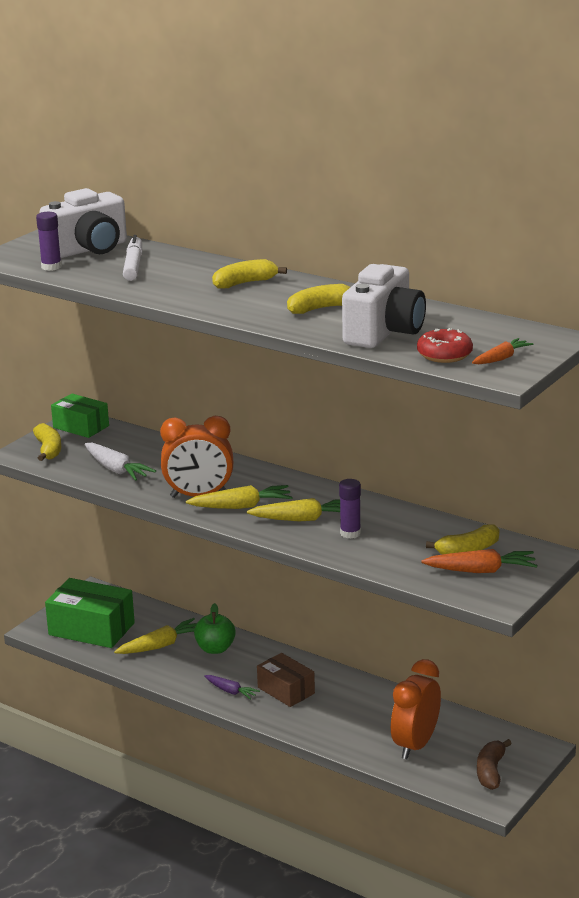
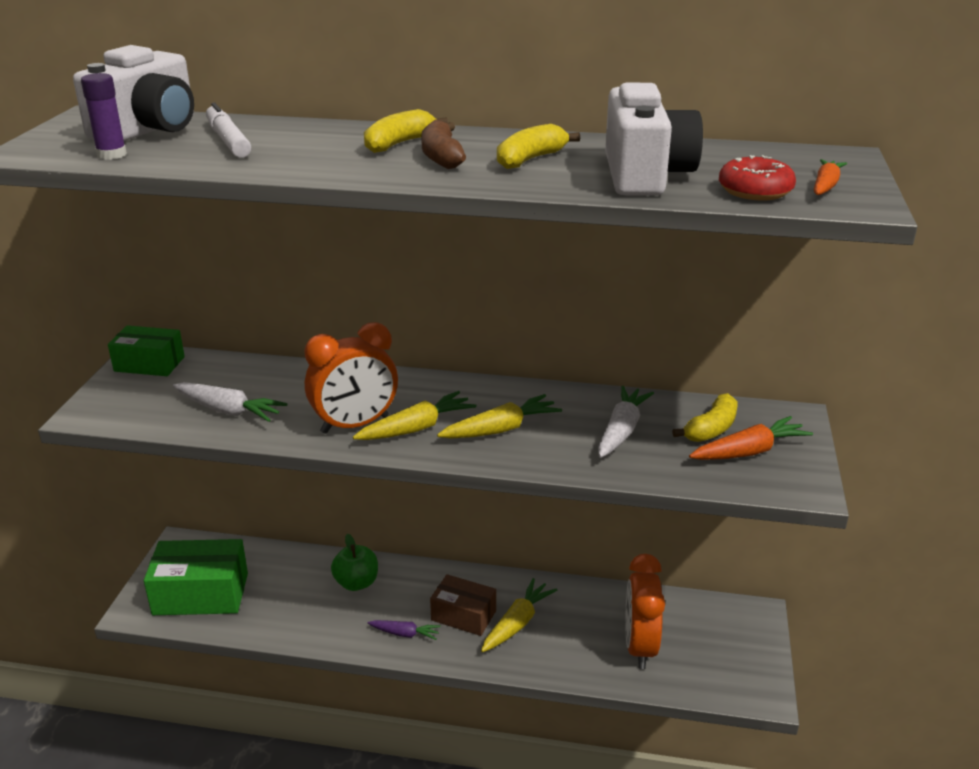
camera: 25 degrees left, 5 degrees up
(48, 449) = (123, 401): yellow banana -> none
(161, 645) = (293, 594): yellow carrot -> yellow carrot (517, 623)
(350, 533) = (568, 436): purple glue stick -> none
(395, 538) = (621, 430): none -> white carrot
(491, 772) = (735, 657): brown banana -> brown banana (441, 157)

